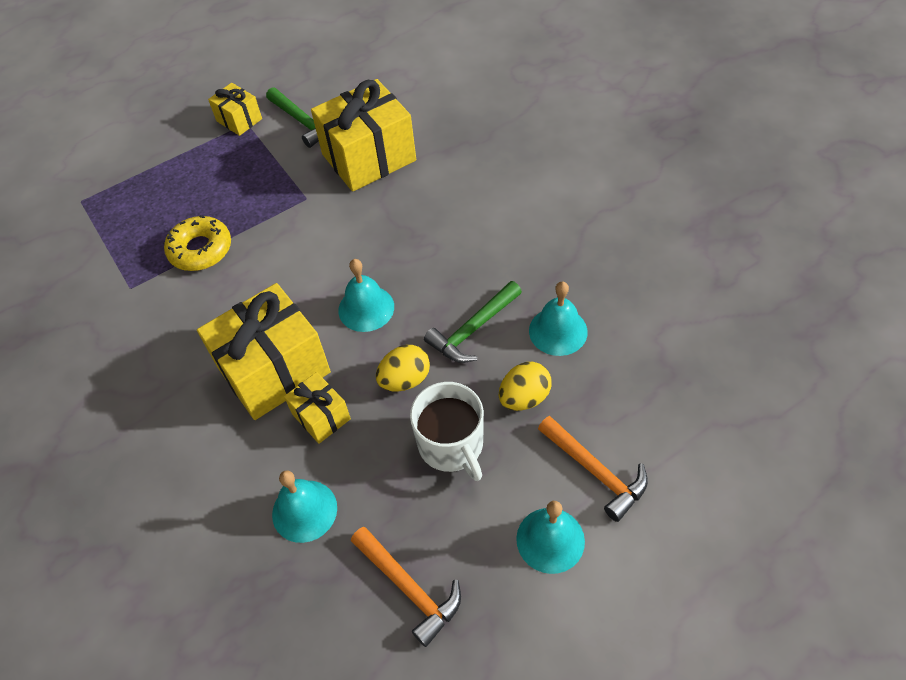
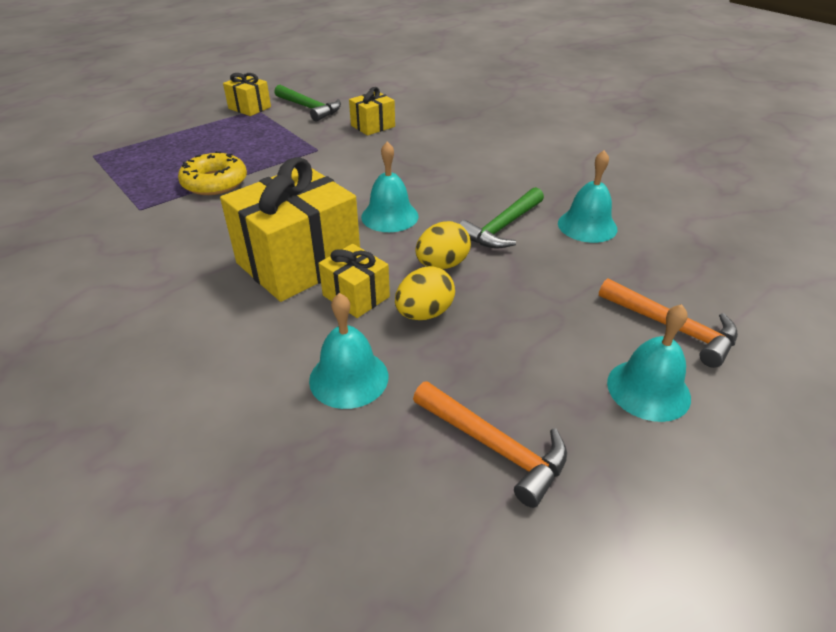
camera: 10 degrees left, 15 degrees down
(369, 157) = (373, 126): yellow gift -> yellow gift, size x0.50
(452, 445) = (507, 313): white mug -> none
(524, 397) = (572, 273): yellow egg -> yellow egg (424, 313)

